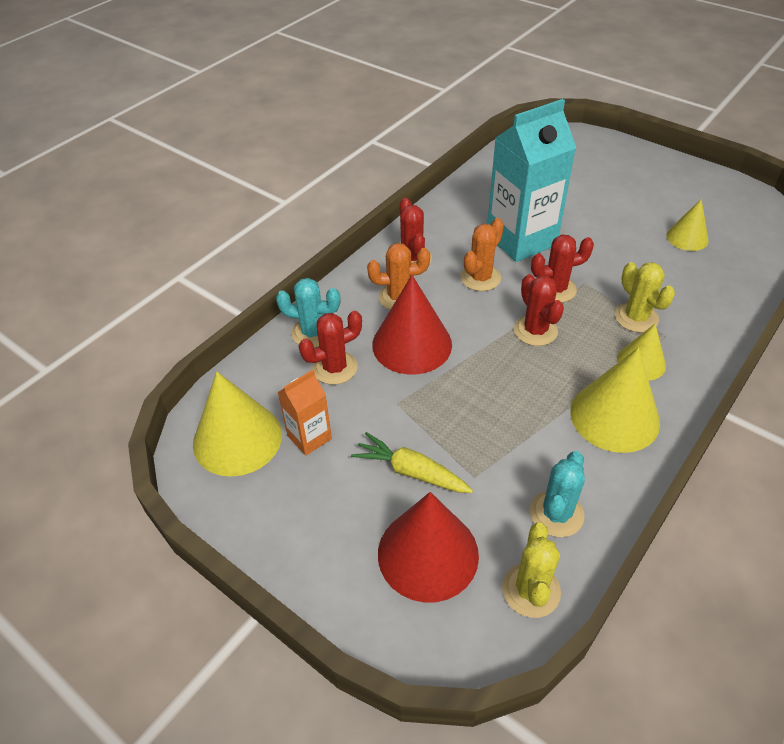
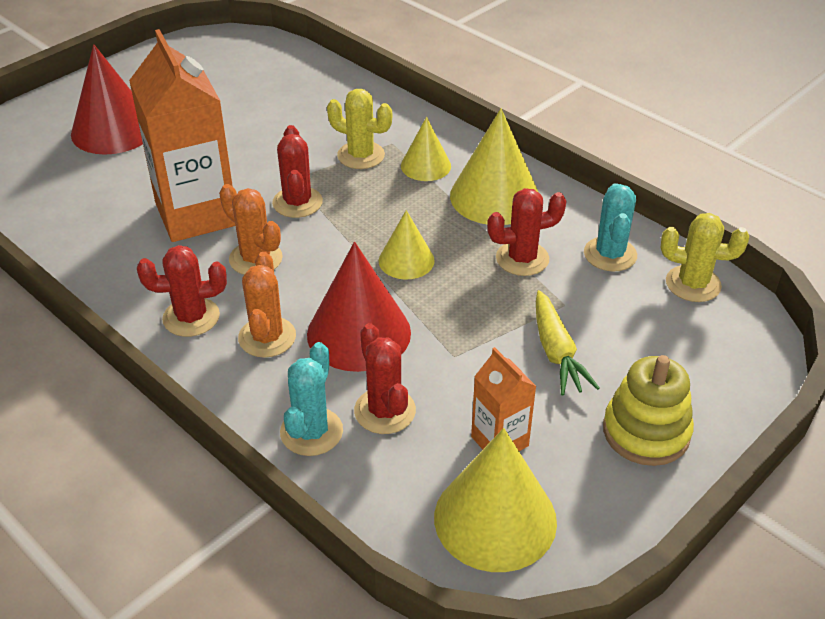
camera: 85 degrees left, 5 degrees down
(324, 539) = (646, 432): none -> yellow stacking toy
(411, 471) = (556, 352): yellow carrot -> yellow carrot turned 45 degrees counterclockwise
(428, 554) = (659, 349): red cone -> red cone (113, 130)
(521, 240) = (196, 214): turquoise carton -> orange carton
(535, 330) = (362, 228): red cactus -> red cactus (522, 259)
(556, 514) = (610, 254): turquoise cactus -> turquoise cactus turned 60 degrees clockwise
(636, 317) = (361, 155): yellow cactus -> yellow cactus turned 45 degrees clockwise
(687, 237) = (246, 96): yellow cone -> yellow cone (406, 260)

